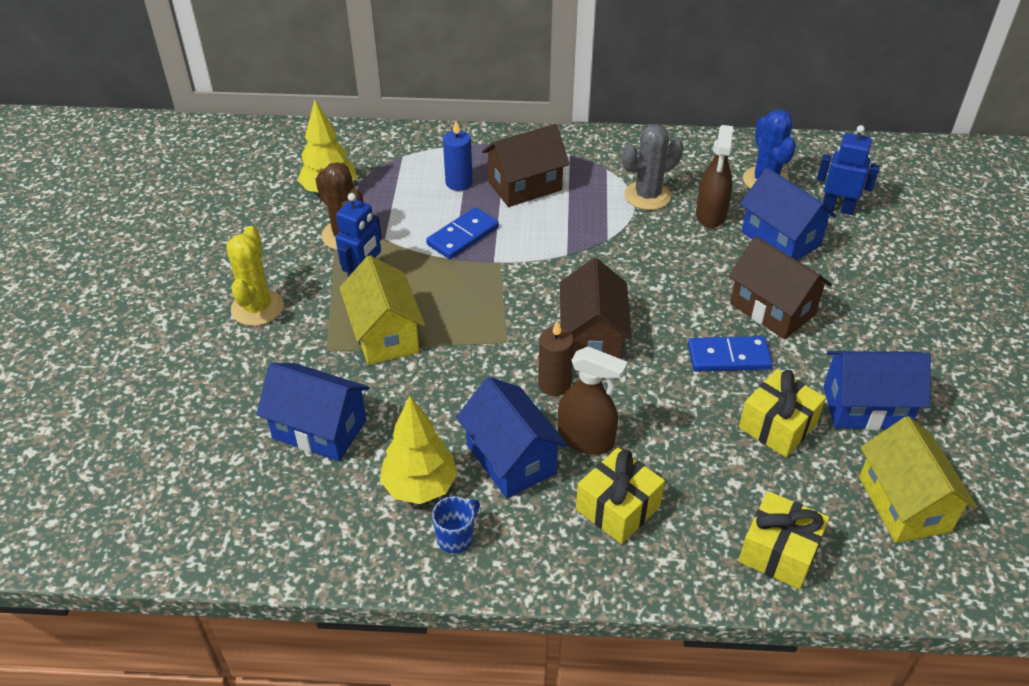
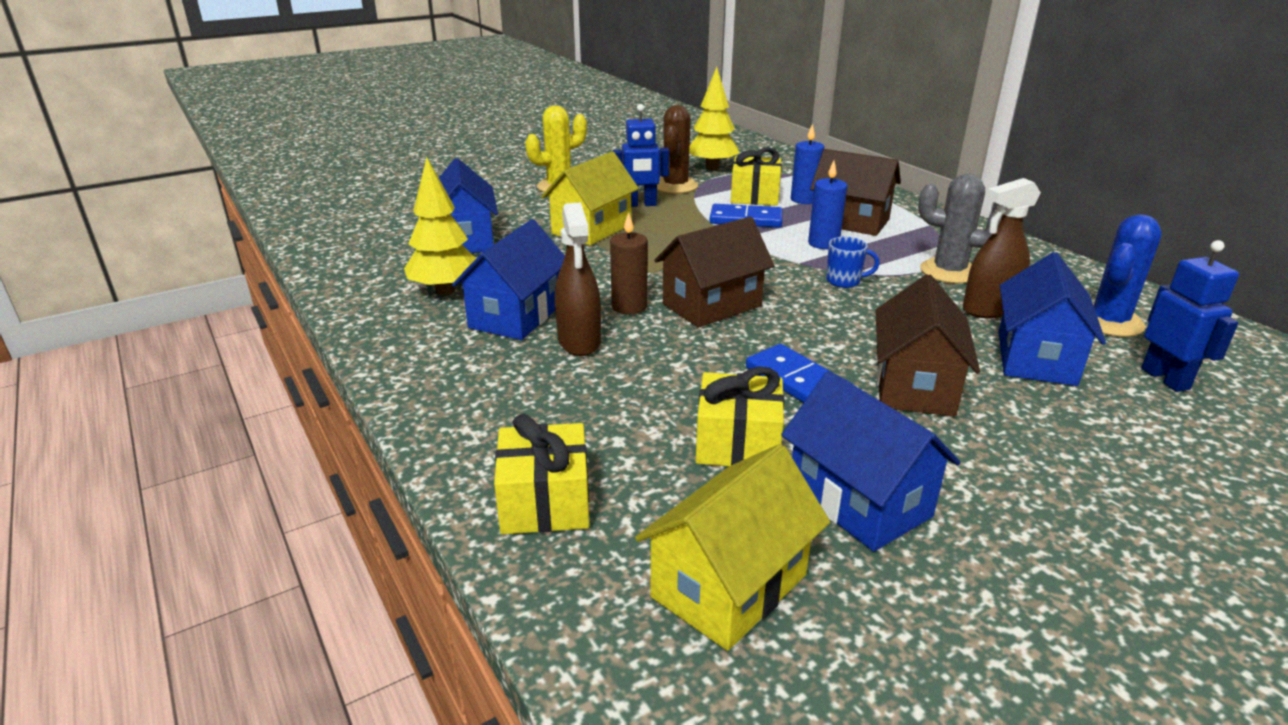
camera: 55 degrees right, 15 degrees down
(456, 537) = (404, 321): blue mug -> blue mug (844, 281)
(548, 223) = (823, 243): none -> blue candle
(618, 508) = (510, 383): yellow gift -> yellow gift (754, 196)

